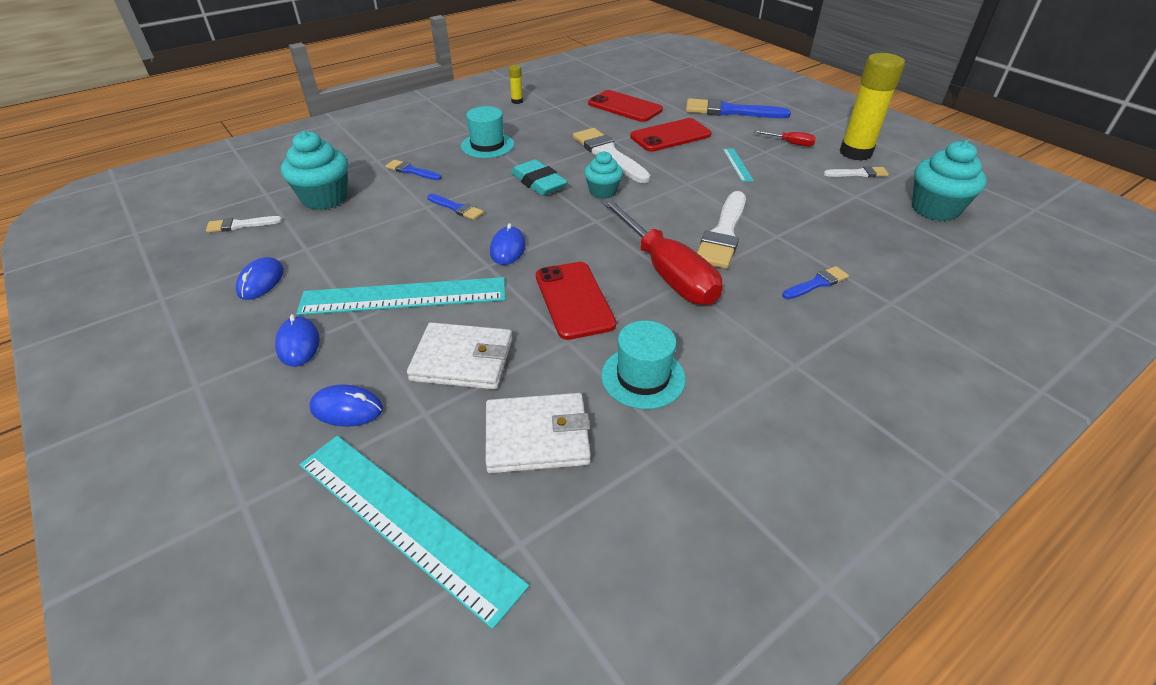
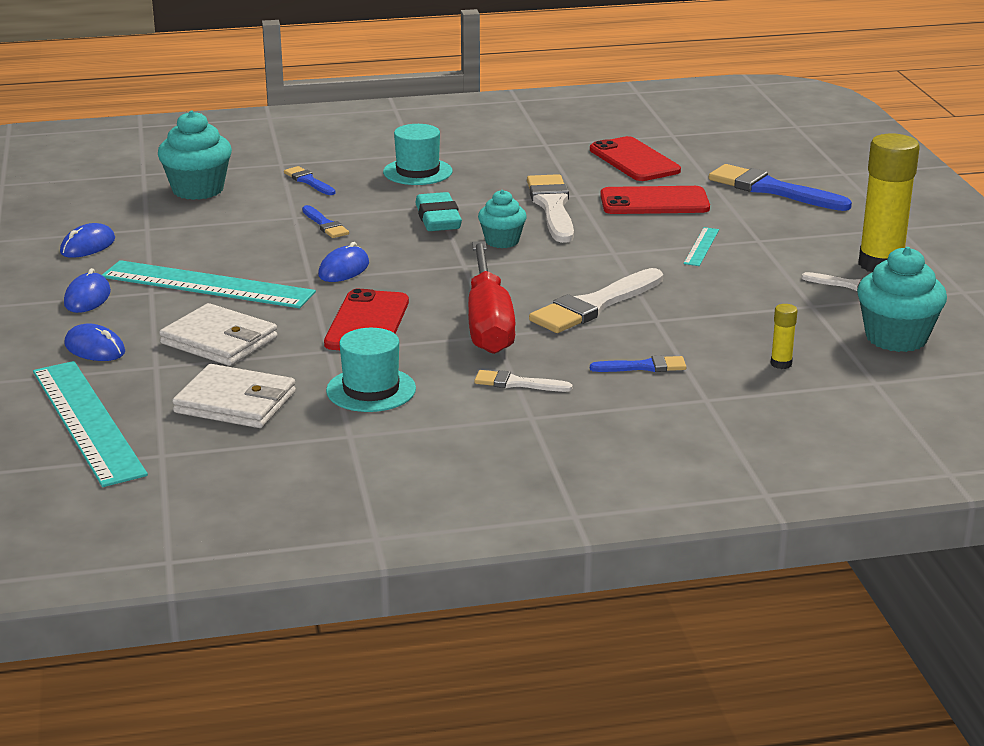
camera: 25 degrees right, 15 degrees down
(240, 225) = (100, 197): white brush -> white brush (517, 383)
(517, 101) = (502, 131): yellow glue stick -> yellow glue stick (781, 364)
(790, 143) = (805, 238): red screwdriver -> none

